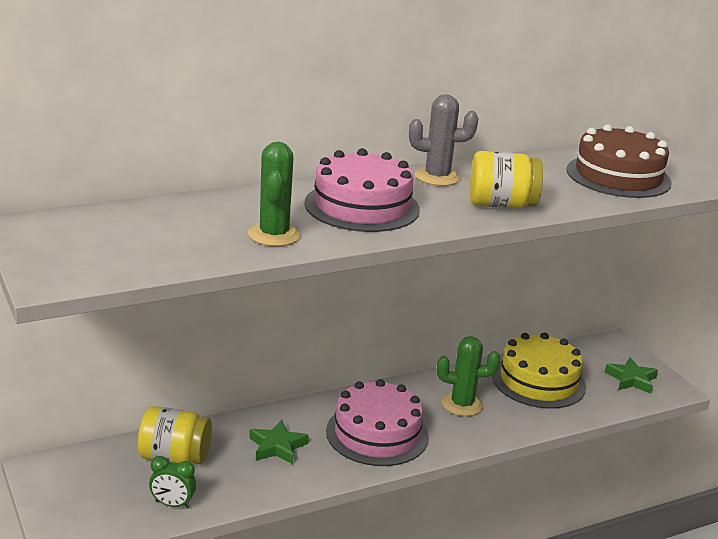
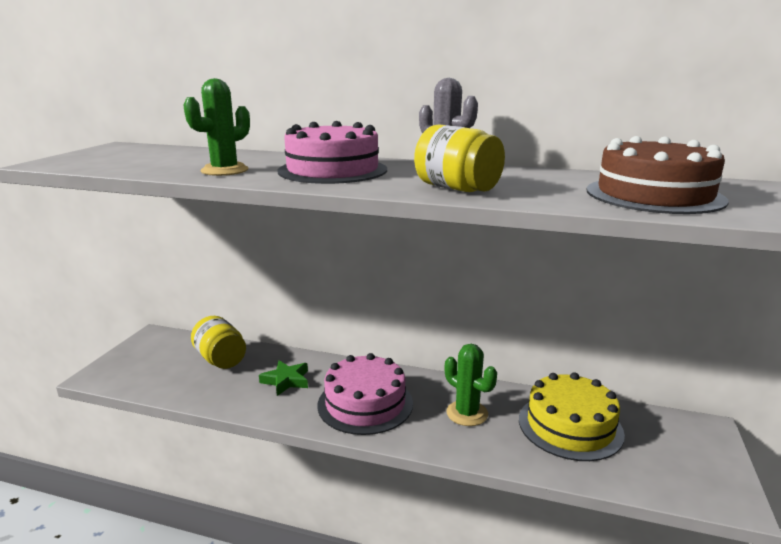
camera: 45 degrees right, 5 degrees down
(172, 504) = (172, 385): green clock -> none
(631, 379) = (686, 468): green star -> none

